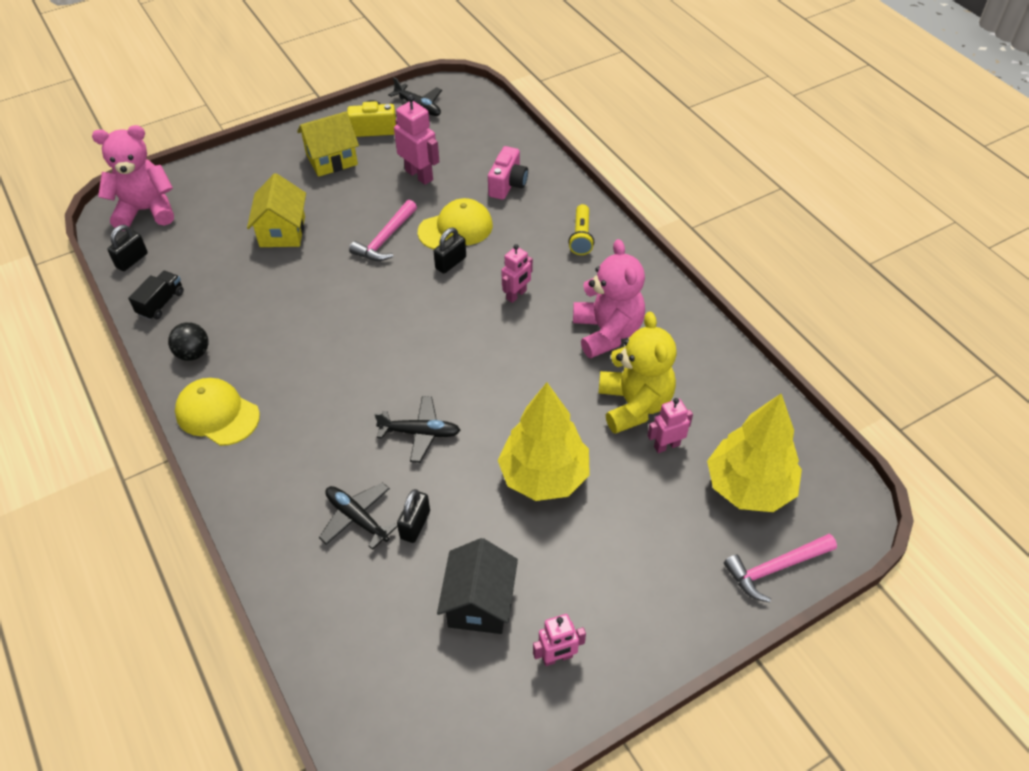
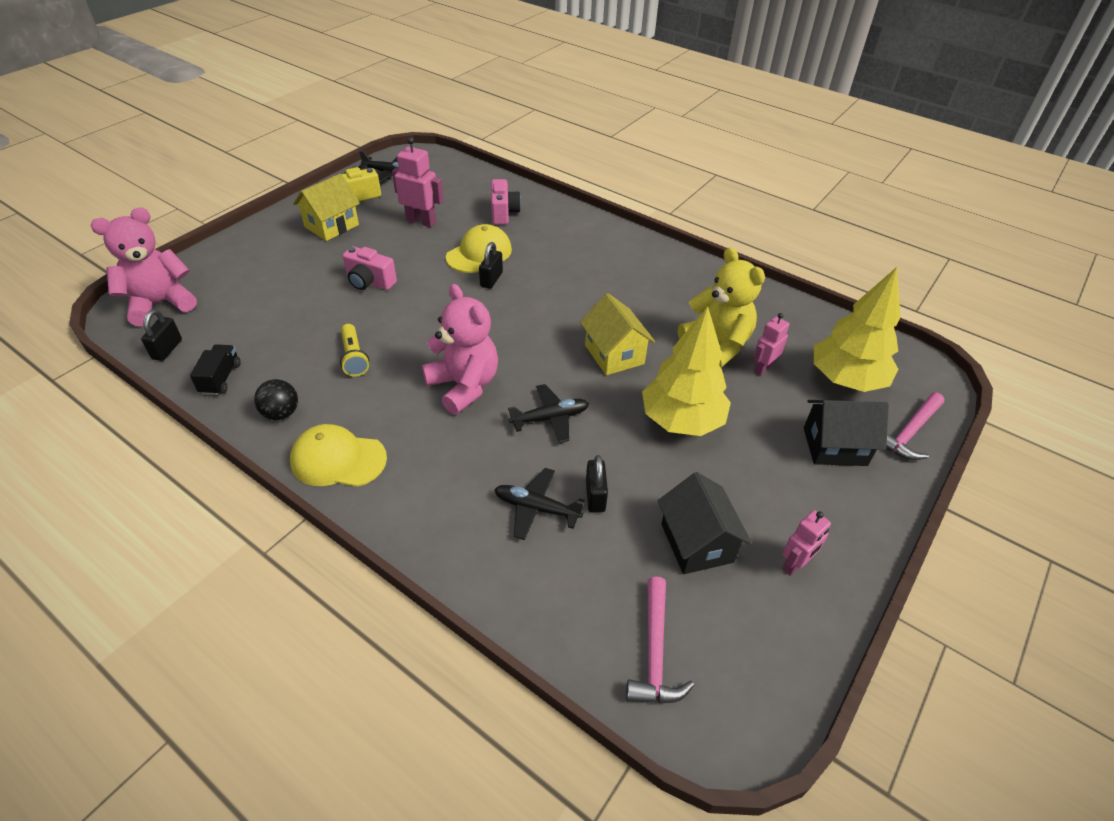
camera: 25 degrees left, 5 degrees down
(282, 231) = (316, 290): yellow house -> yellow house (614, 354)
(334, 235) = (370, 282): none -> pink camera
(385, 239) = (420, 275): pink hammer -> pink hammer (654, 652)
(516, 295) = (564, 290): pink robot -> none
(581, 237) = (589, 237): yellow flashlight -> yellow flashlight (354, 357)
(607, 332) = (658, 299): pink teddy bear -> pink teddy bear (464, 386)
(682, 556) = (835, 446): none -> black house

